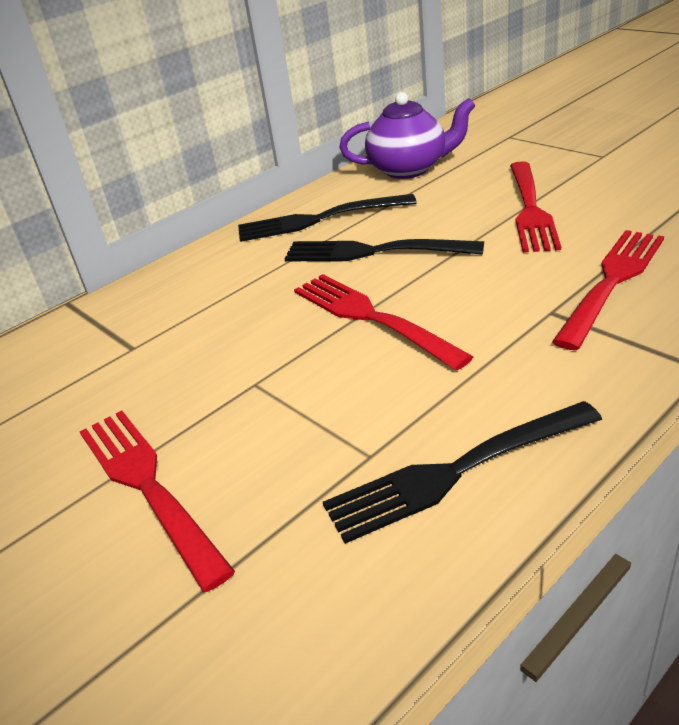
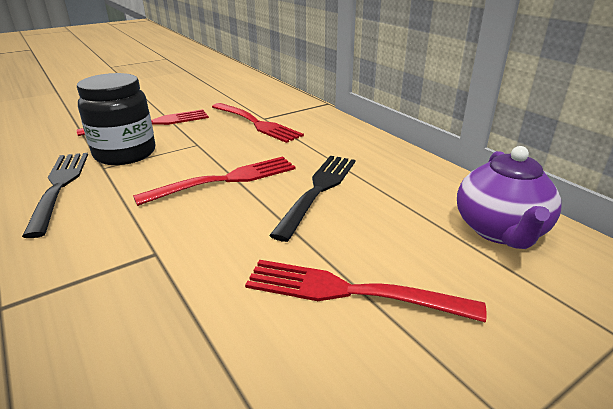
camera: 95 degrees right, 5 degrees down
(309, 453) = (125, 154): none -> black jar
(320, 219) = (394, 174): black fork -> none
(612, 283) = (159, 300): red fork -> red fork (255, 123)

